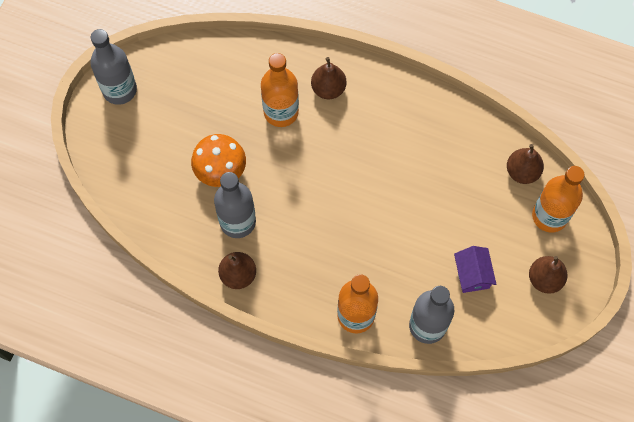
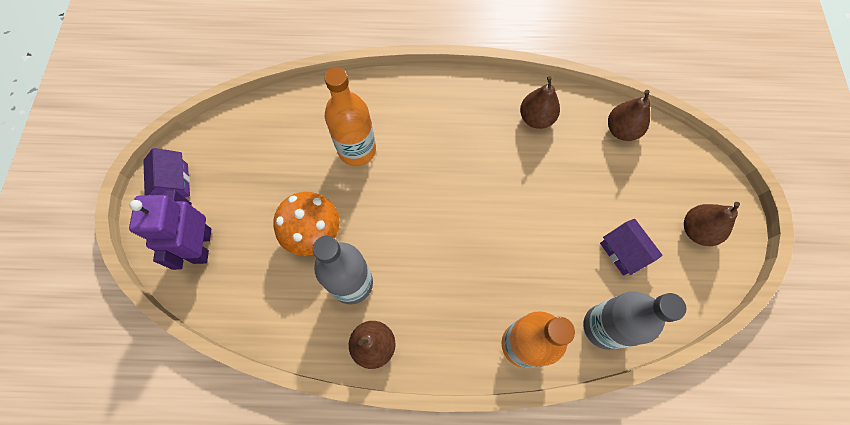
camera: 20 degrees left, 0 degrees up
(119, 90) = (174, 183): grey bottle -> purple house
(127, 150) = (201, 245): none -> purple robot
(328, 89) = (397, 111): brown pear -> brown pear (536, 118)
(549, 216) = (669, 164): orange bottle -> none

